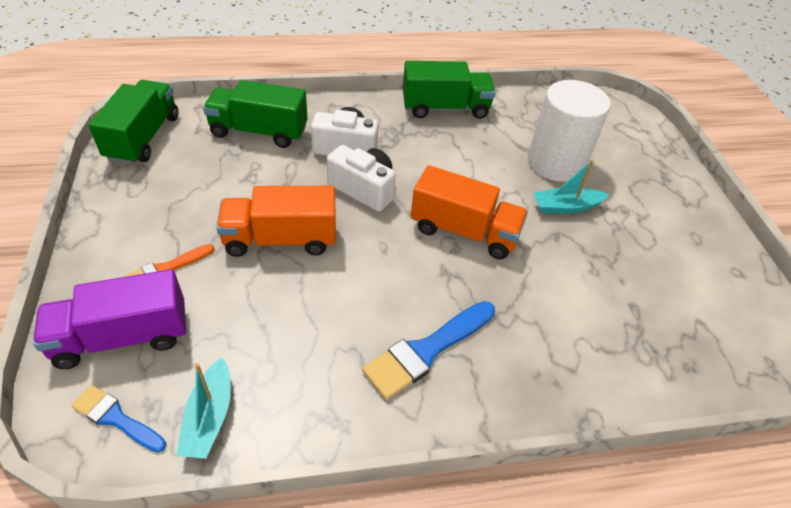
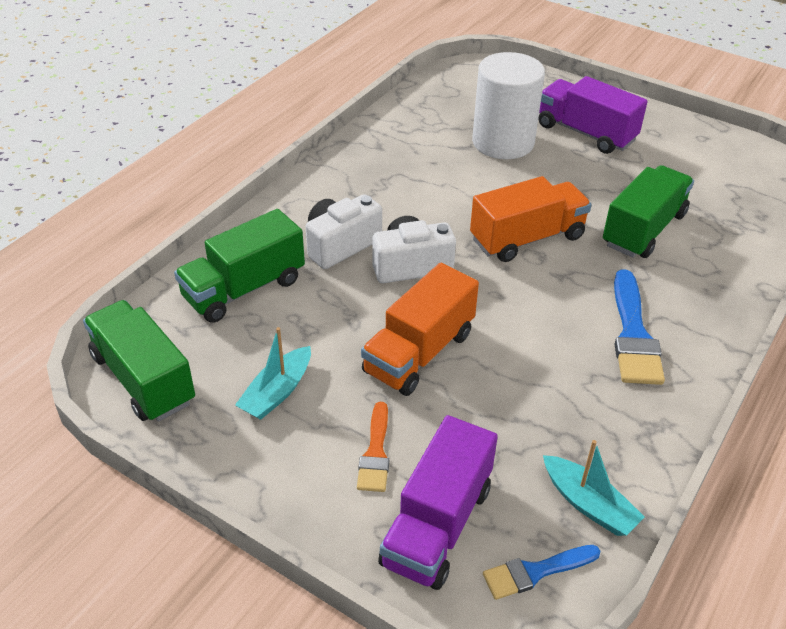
camera: 45 degrees left, 5 degrees down
(445, 108) = (361, 156): green truck -> green truck (643, 229)
(565, 207) = (557, 170): turquoise boat -> turquoise boat (277, 392)
(633, 199) = (585, 133): none -> purple truck

